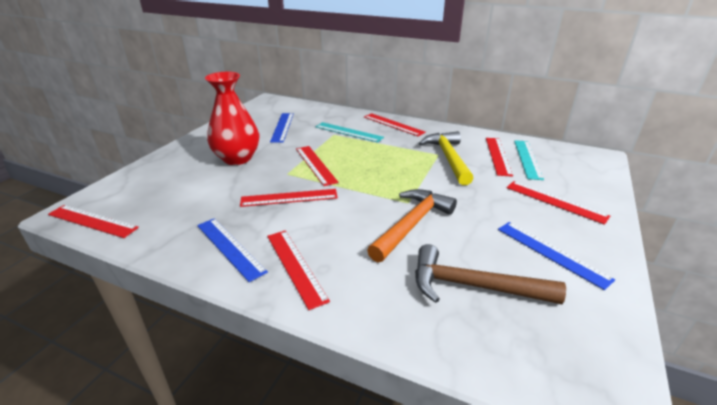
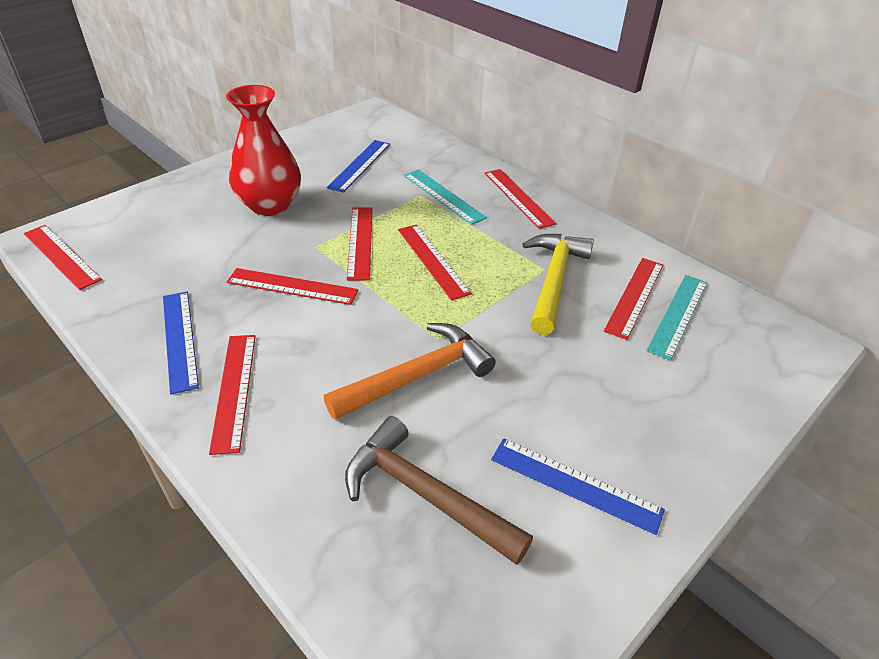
camera: 20 degrees right, 10 degrees up
(551, 253) = (575, 484): blue ruler -> blue ruler turned 45 degrees counterclockwise
(555, 201) = (656, 403): red ruler -> red ruler (432, 260)

